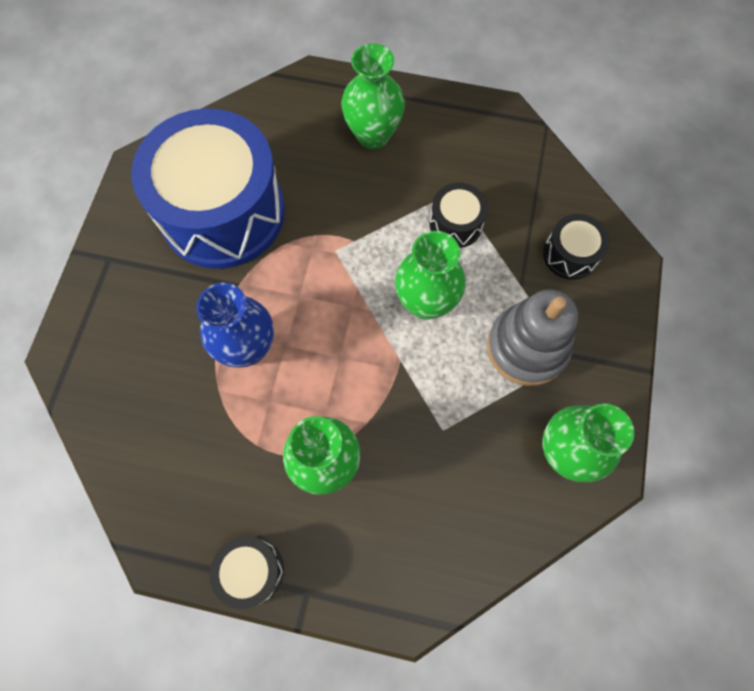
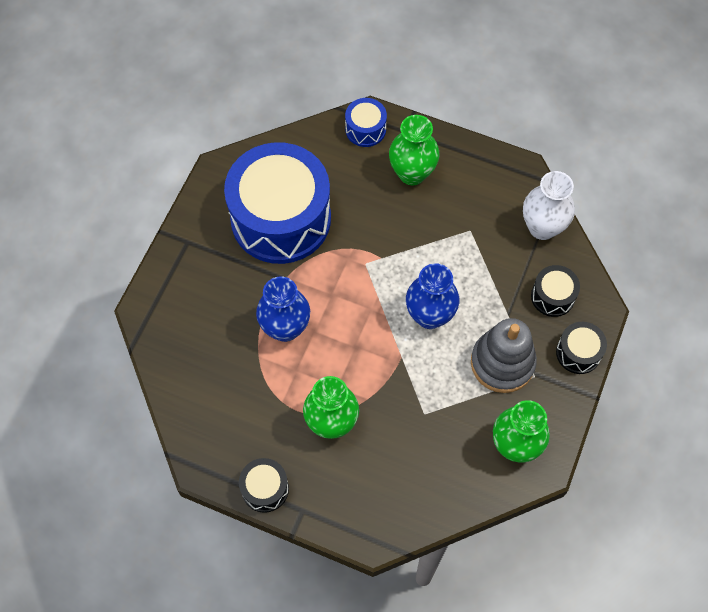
camera: 10 degrees right, 5 degrees down
(309, 93) = (365, 129): none -> blue drum
(426, 302) = (429, 315): green vase -> blue vase
(455, 224) = (465, 257): black drum -> black drum (578, 353)
(539, 174) = (542, 227): none -> white vase

